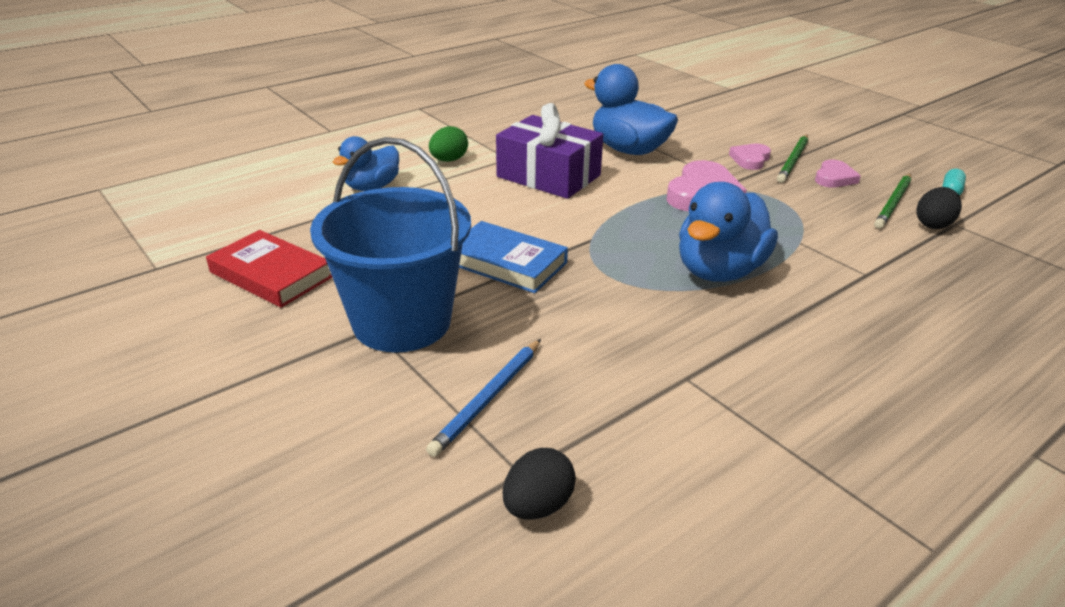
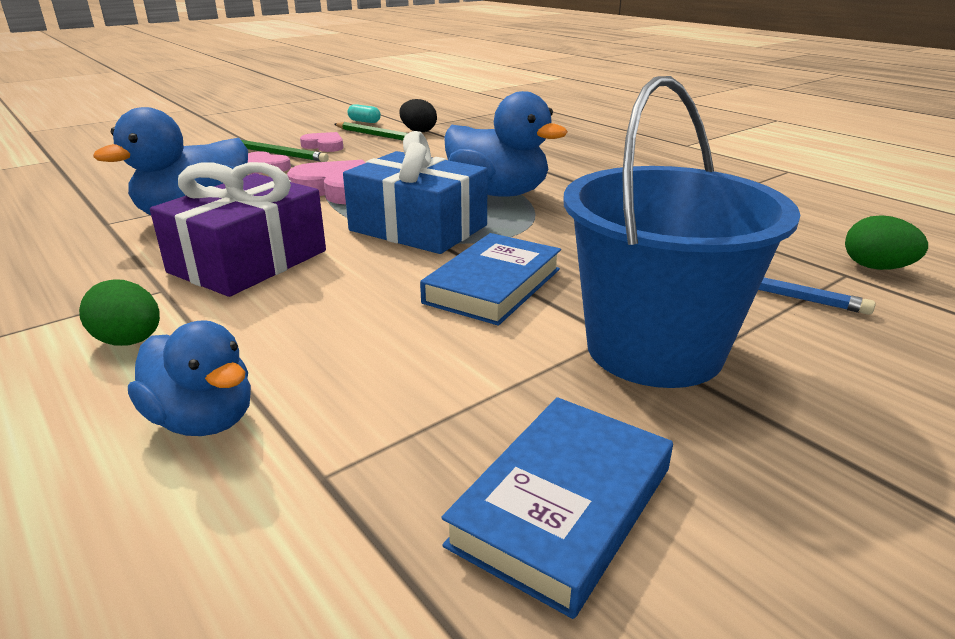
camera: 90 degrees left, 5 degrees down
(271, 274) = (562, 506): red book -> blue book
(538, 506) = (876, 267): black egg -> green egg
(617, 232) = (418, 228): none -> blue gift

